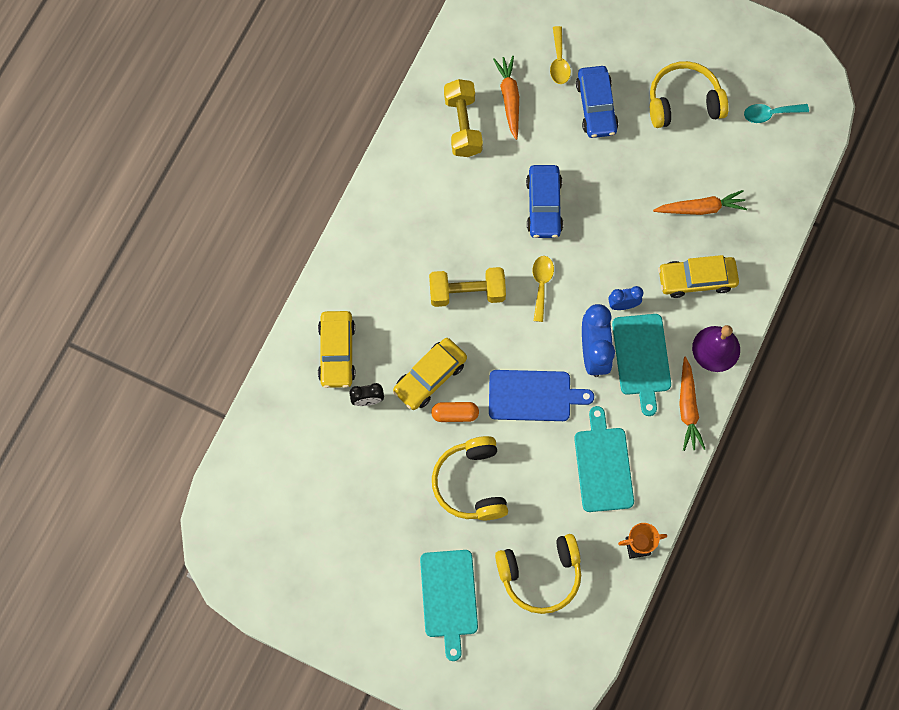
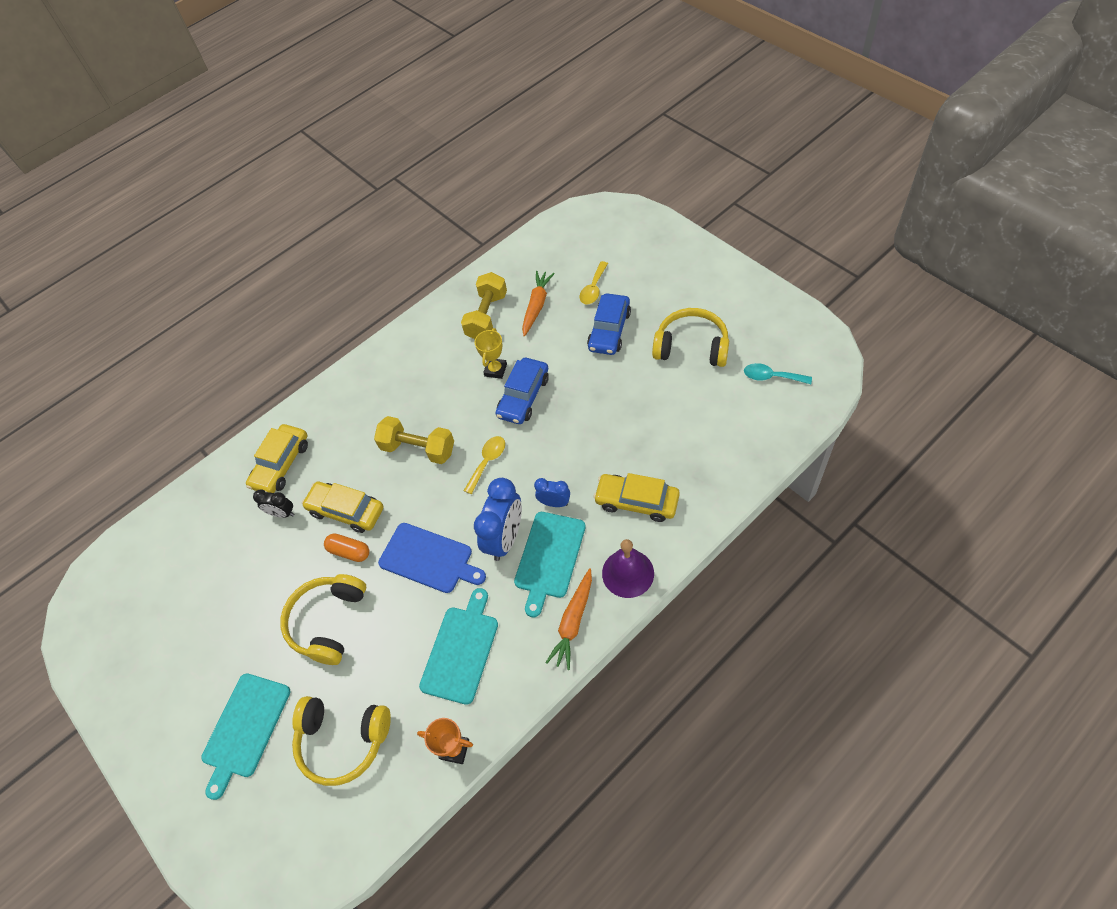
camera: 30 degrees right, 15 degrees down
(430, 377) = (346, 511): yellow car -> yellow car turned 45 degrees clockwise
(502, 184) = (495, 370): none -> yellow trophy
(700, 208) = (669, 439): orange carrot -> none

